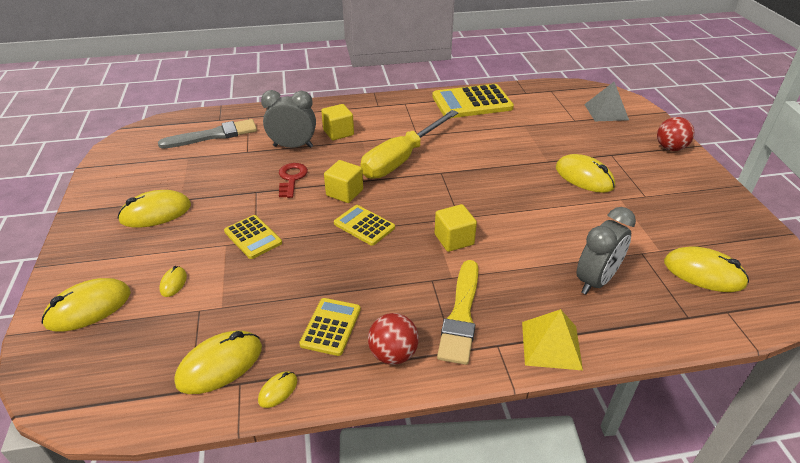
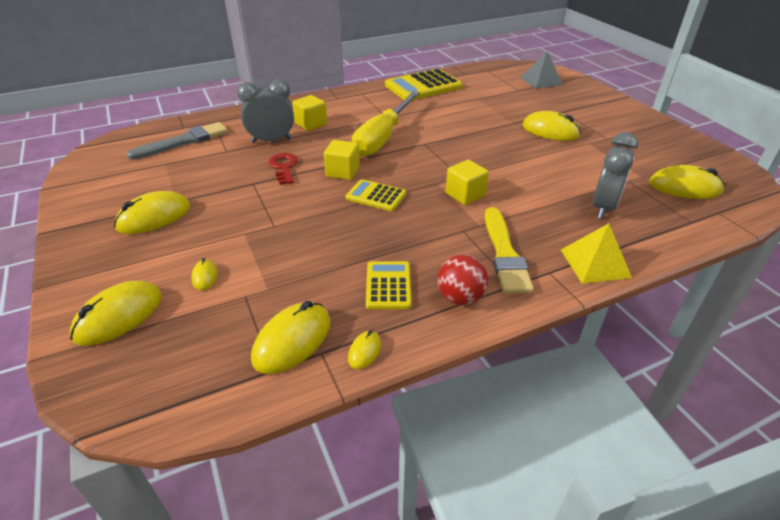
camera: 15 degrees left, 0 degrees up
(253, 237) = (270, 222): yellow calculator -> none
(670, 148) = (607, 101): red ball -> none

